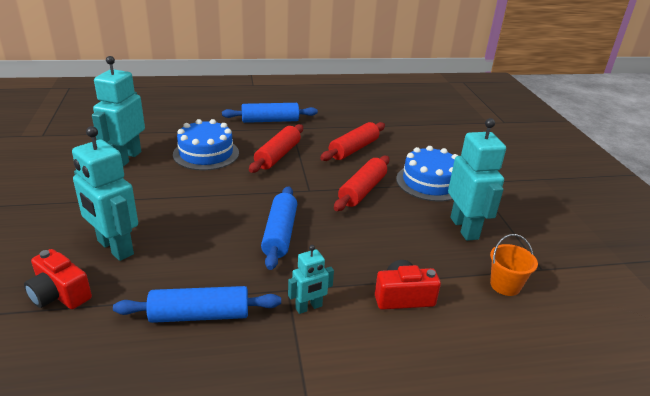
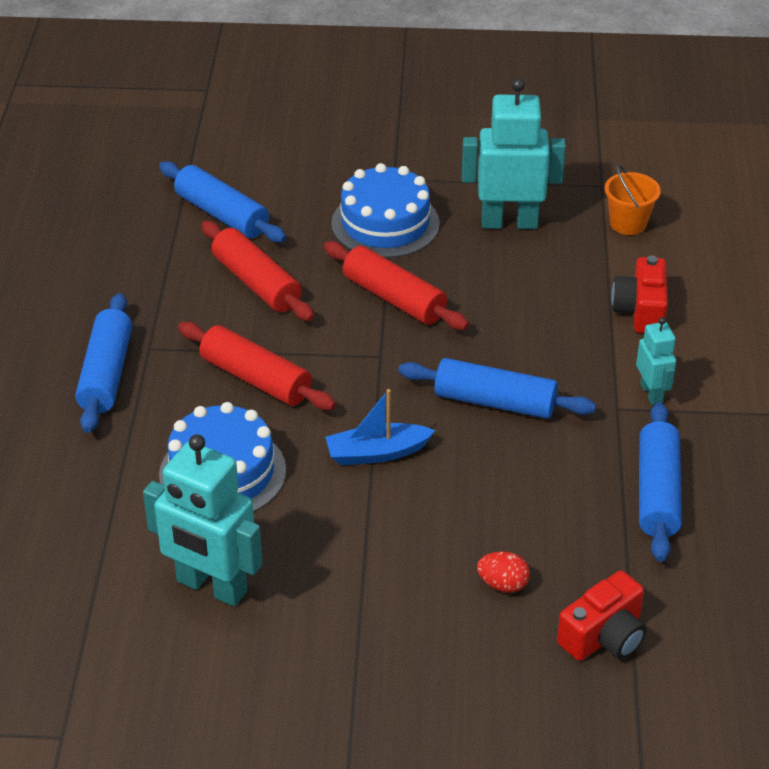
camera: 75 degrees left, 10 degrees up
(115, 248) = (503, 584): turquoise robot -> red egg
(226, 195) = (377, 453): none -> blue boat
(403, 135) = (222, 215): none -> blue rolling pin

